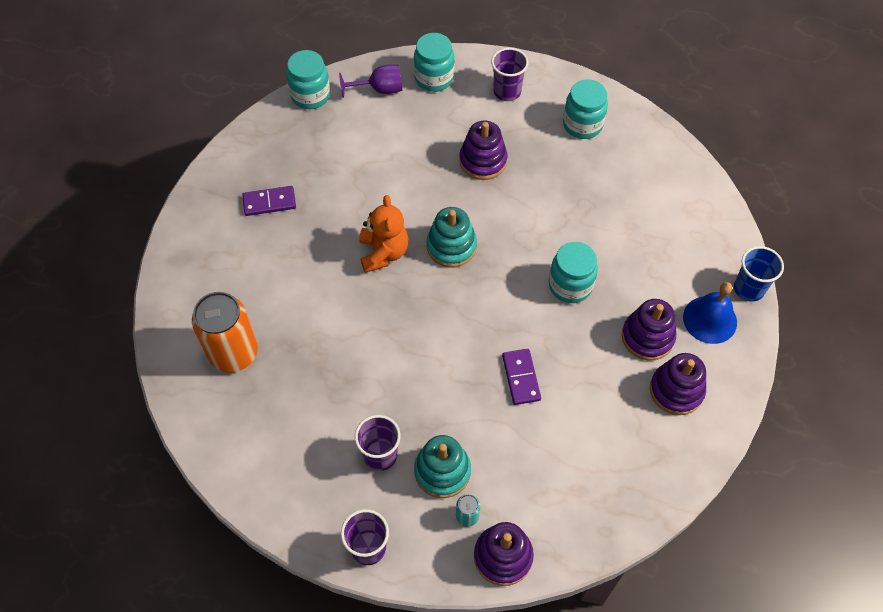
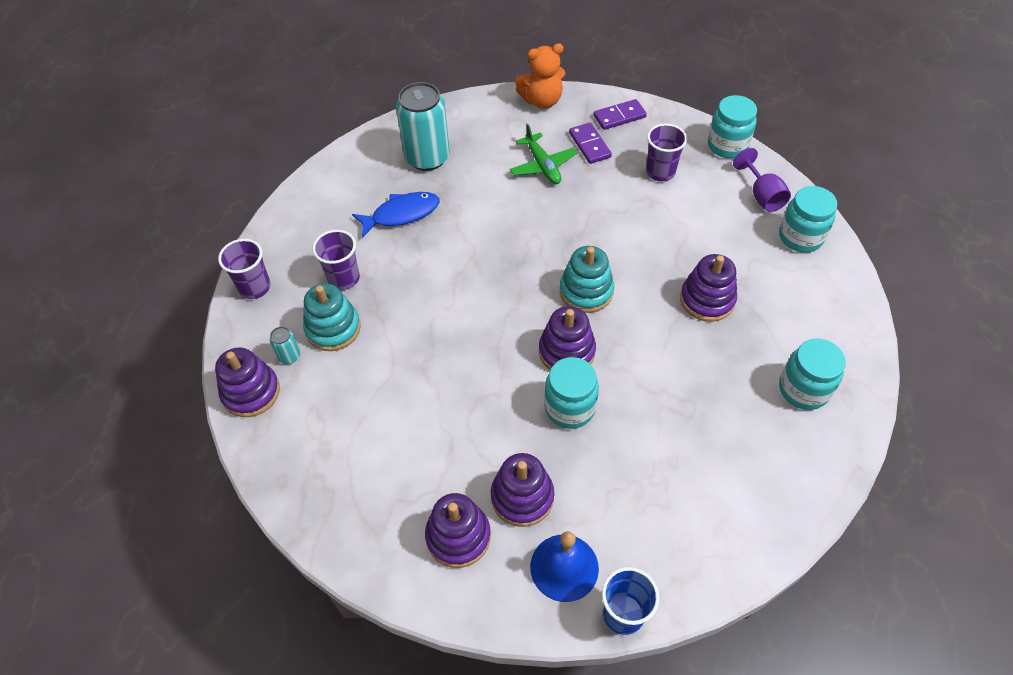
camera: 80 degrees right, 5 degrees down
(233, 353) = (427, 158): orange can -> turquoise can
(283, 248) = (543, 166): none -> green plane
(308, 389) = (401, 214): none -> blue fish
(383, 253) = (561, 238): orange teddy bear -> orange teddy bear (542, 101)
(507, 91) = (816, 306): purple cup -> purple cup (660, 172)
(513, 275) = (566, 351): none -> purple stacking toy
(521, 378) = (445, 378): purple domino -> purple domino (619, 116)

